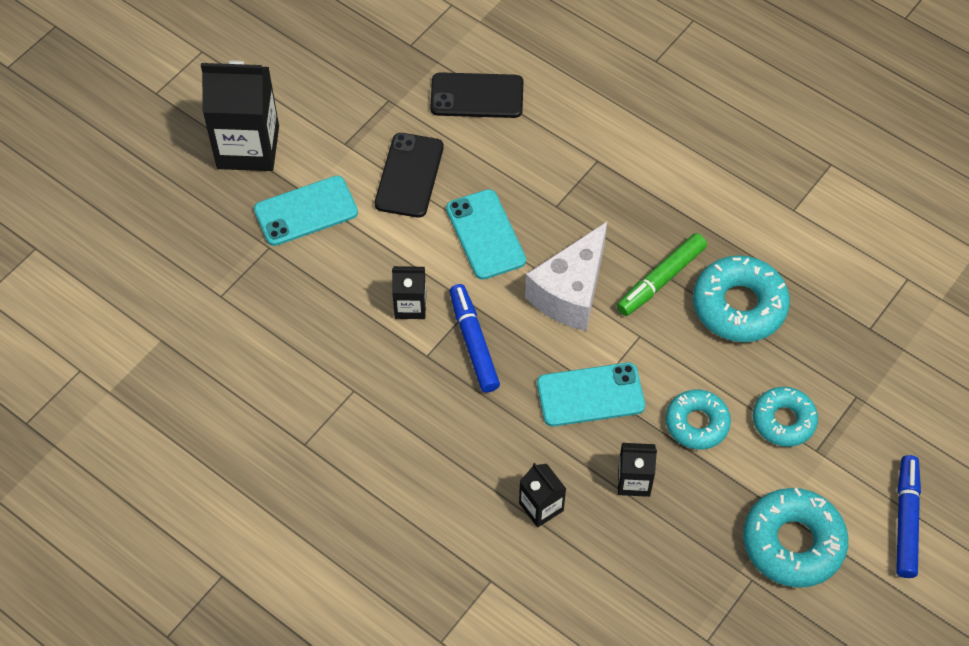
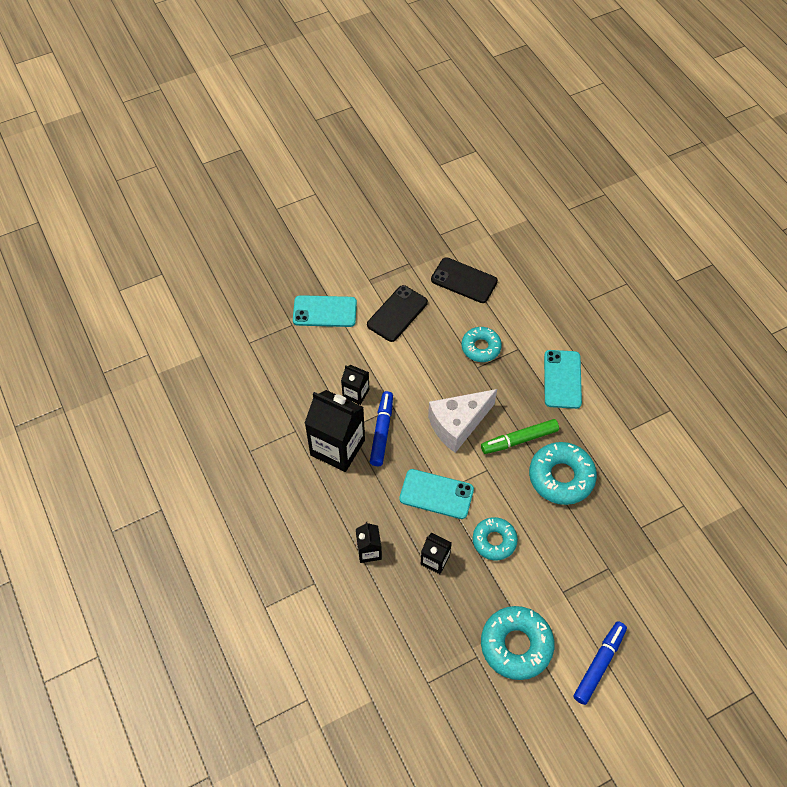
camera: 25 degrees right, 0 degrees up
(248, 147) = (311, 260): black carton -> black carton (337, 447)
(485, 234) = (424, 368): turquoise phone -> turquoise phone (562, 379)
(783, 420) = (551, 563): turquoise donut -> turquoise donut (481, 347)

